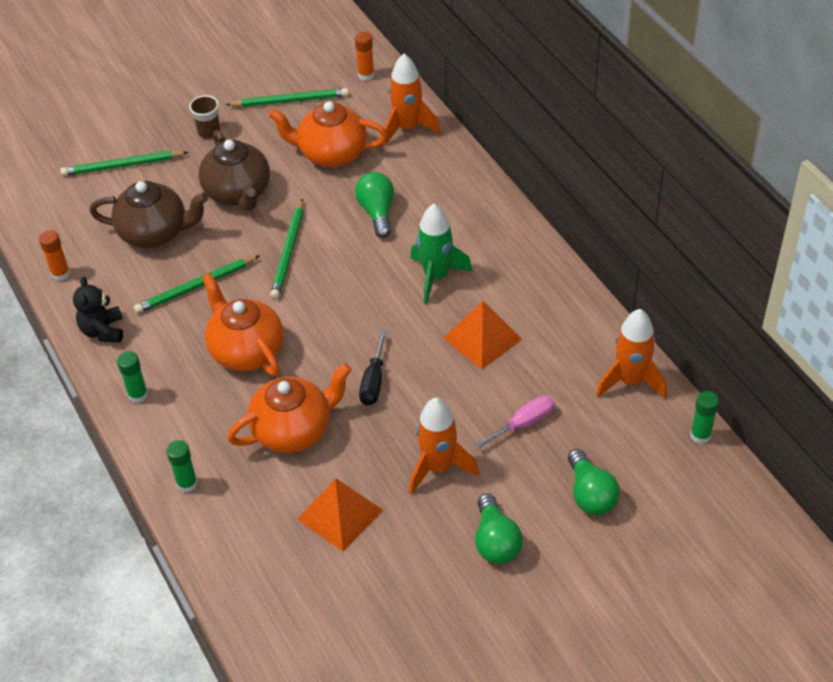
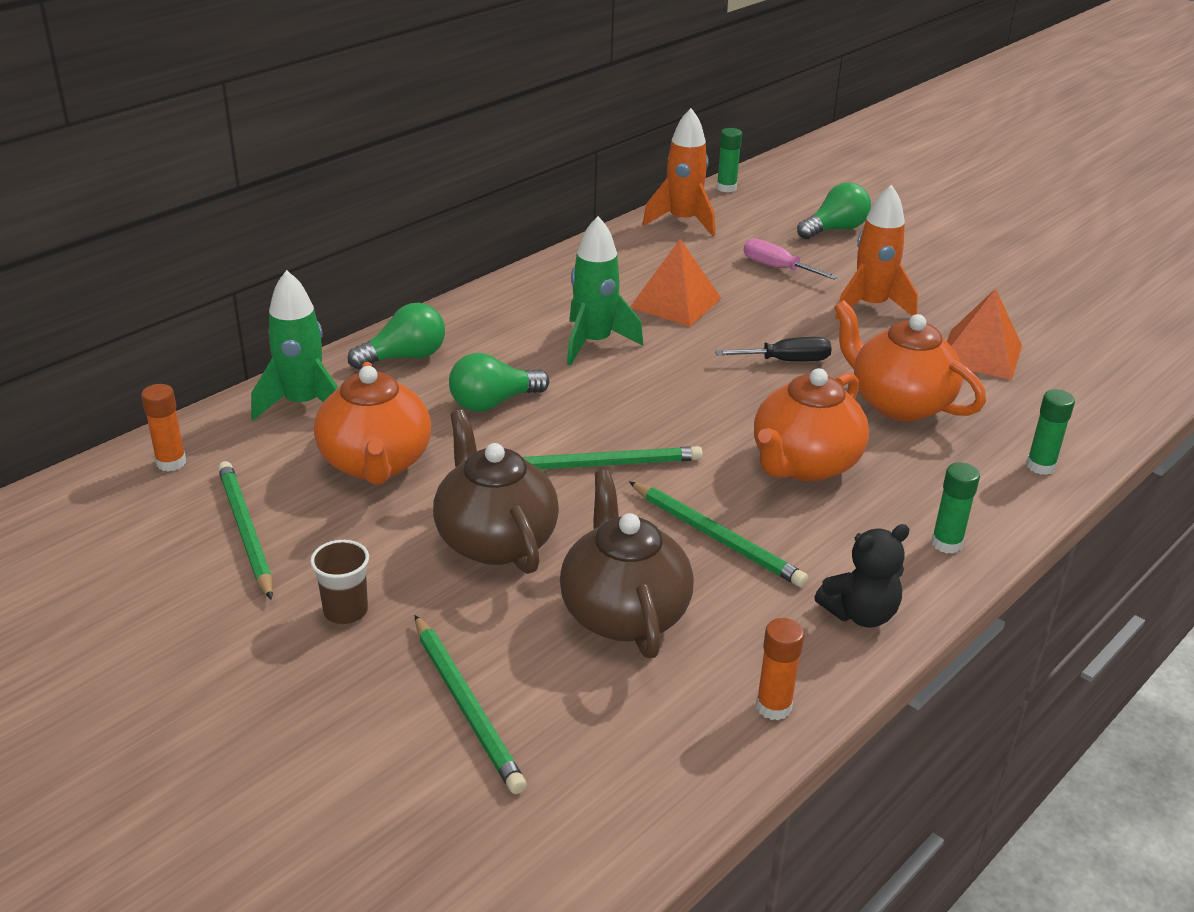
camera: 110 degrees left, 15 degrees down
(238, 193) = (495, 540): brown teapot -> brown teapot turned 75 degrees counterclockwise
(407, 128) = (303, 404): orange rocket -> green rocket
(495, 541) = (929, 267): green light bulb -> green light bulb (404, 357)

